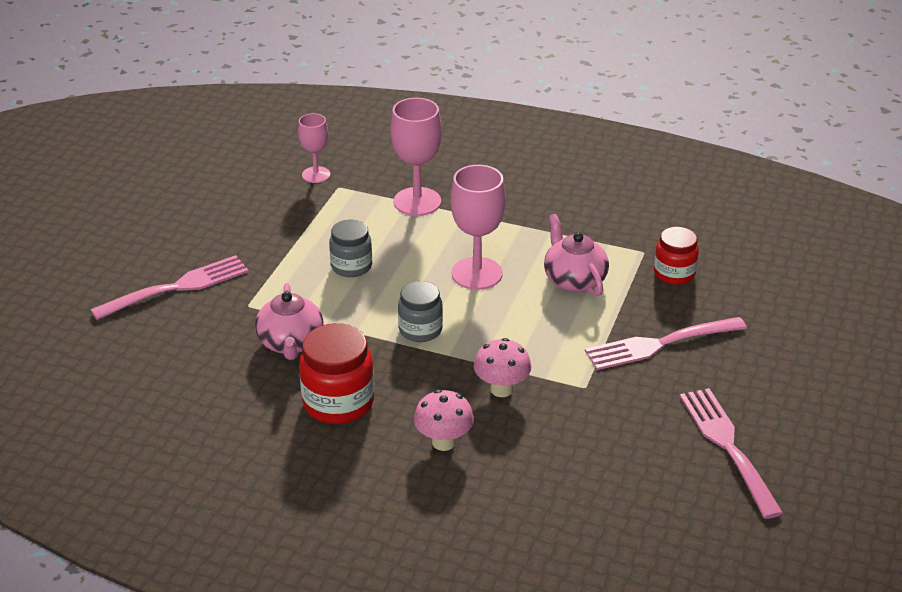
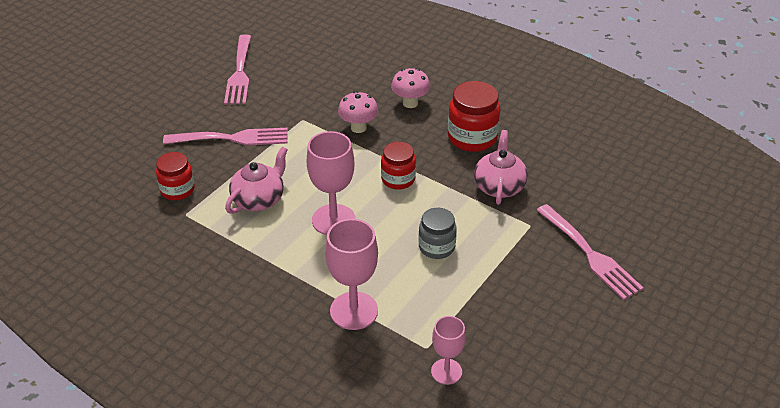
camera: 165 degrees left, 5 degrees up
(178, 287) = (590, 254): pink fork -> pink fork turned 105 degrees counterclockwise
(420, 330) = (398, 179): grey jar -> red jar
(574, 280) = (259, 199): pink teapot -> pink teapot turned 135 degrees counterclockwise

